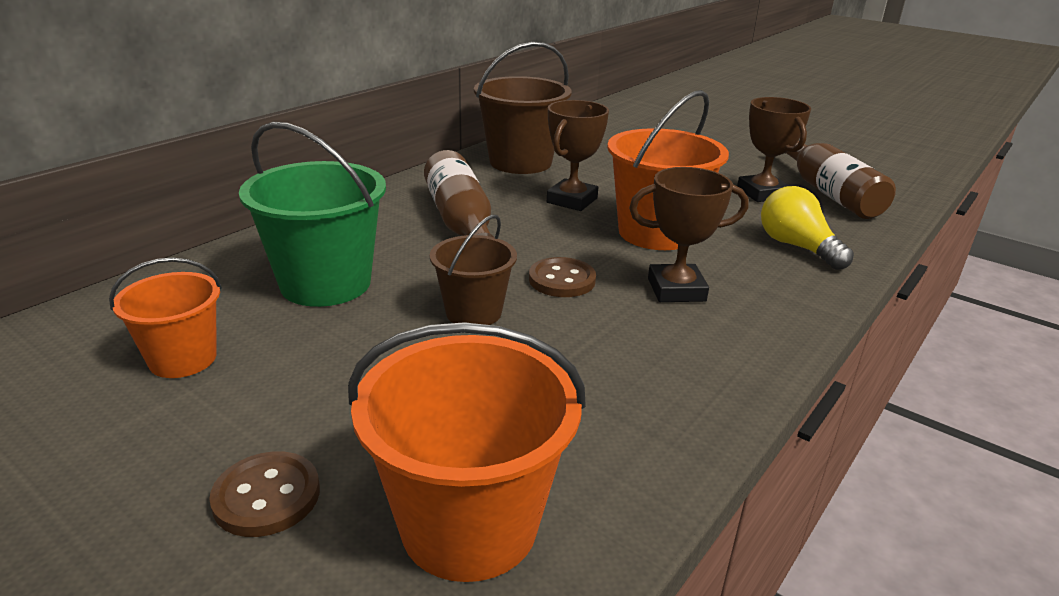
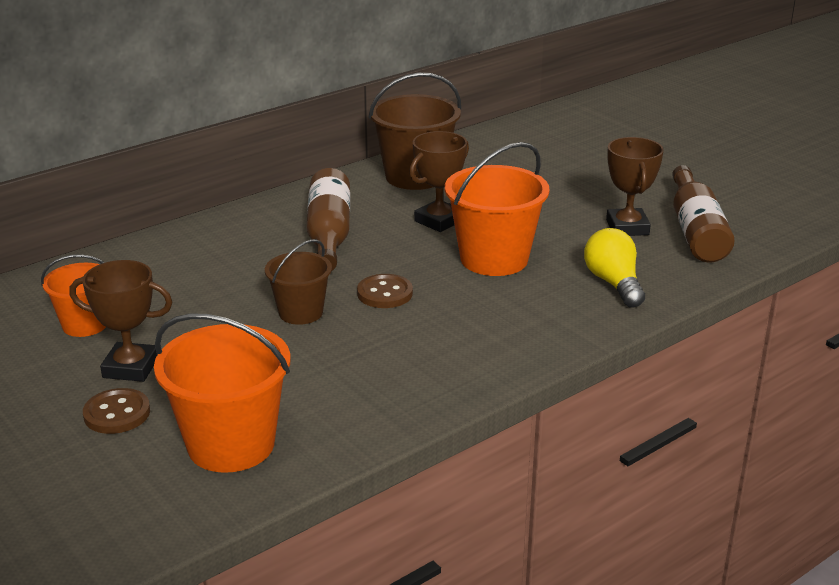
camera: 15 degrees right, 0 degrees up
(325, 283) = (199, 278): green bucket -> none
(676, 290) = (474, 311): brown trophy -> brown trophy (131, 367)

